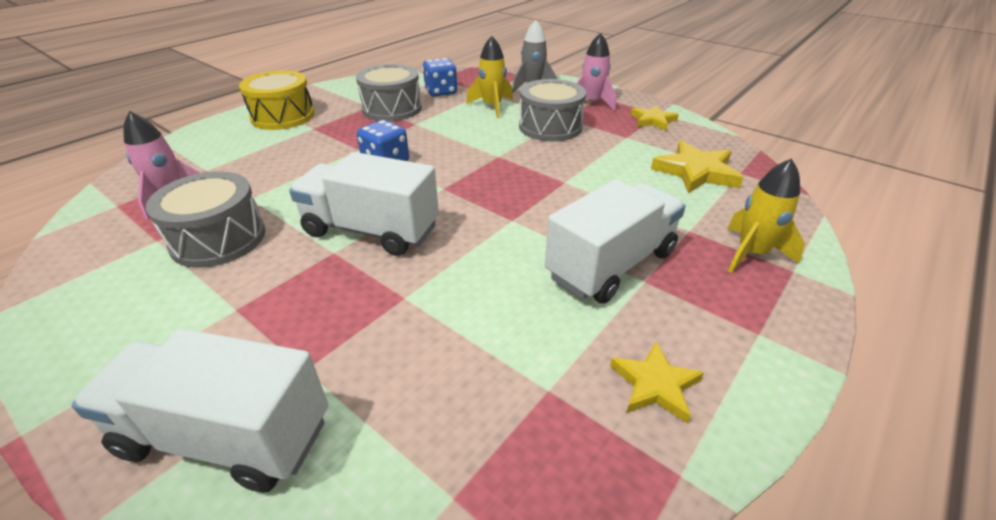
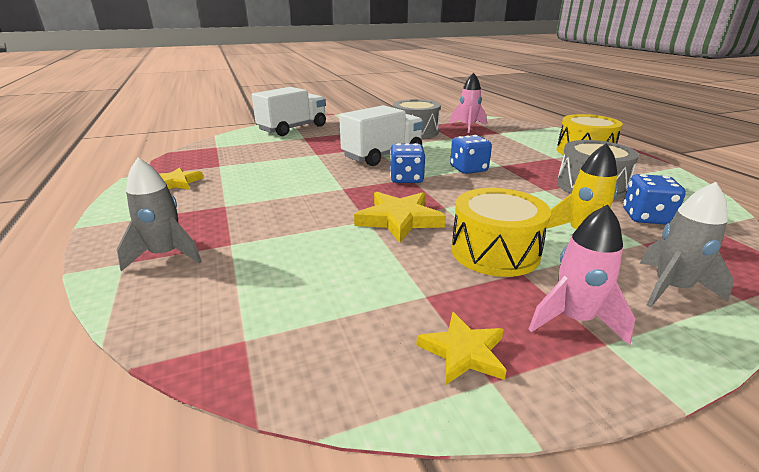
camera: 120 degrees right, 10 degrees down
(447, 190) = (406, 179): none -> blue dice
(550, 127) = (495, 252): grey drum -> yellow drum
(611, 265) = (253, 201): white truck -> none
(696, 172) = (291, 301): yellow star -> yellow star (399, 220)
(751, 253) = (166, 255): yellow rocket -> grey rocket

